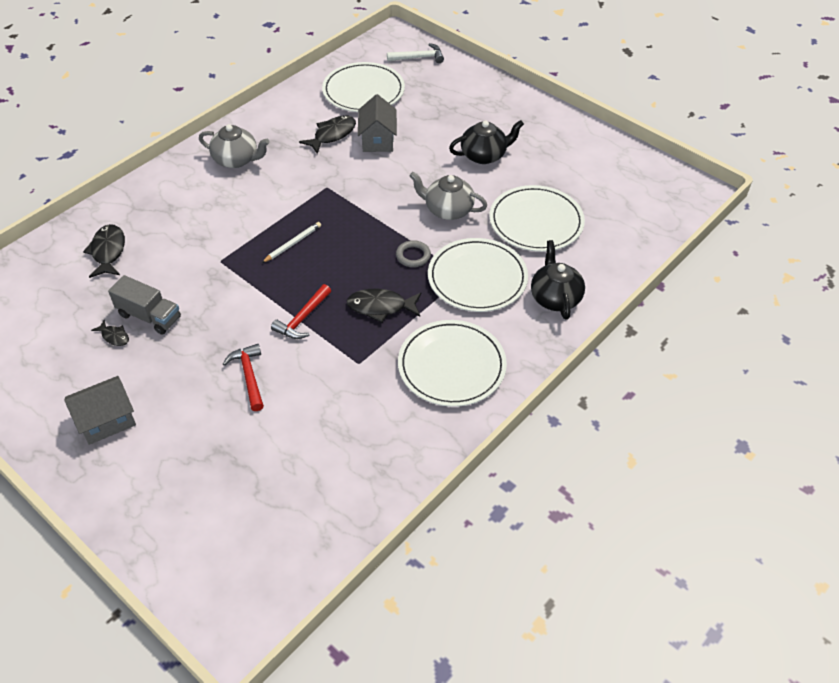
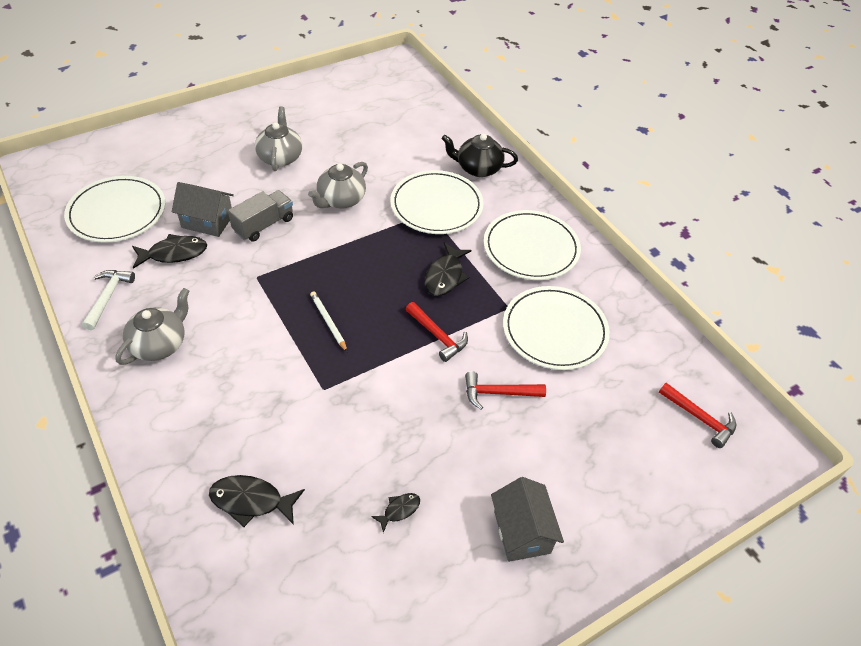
camera: 75 degrees left, 0 degrees up
(149, 316) = (381, 470): grey truck -> grey truck (264, 225)
(264, 551) = (700, 418): none -> red hammer
(332, 135) = (174, 253): black fish -> black fish turned 105 degrees clockwise
(413, 256) = (389, 238): grey ring -> none
(419, 58) = (94, 158): white hammer -> white hammer (108, 297)
(484, 155) = (280, 157): black teapot -> grey teapot
(536, 222) = (385, 152): white plate -> white plate (554, 330)

